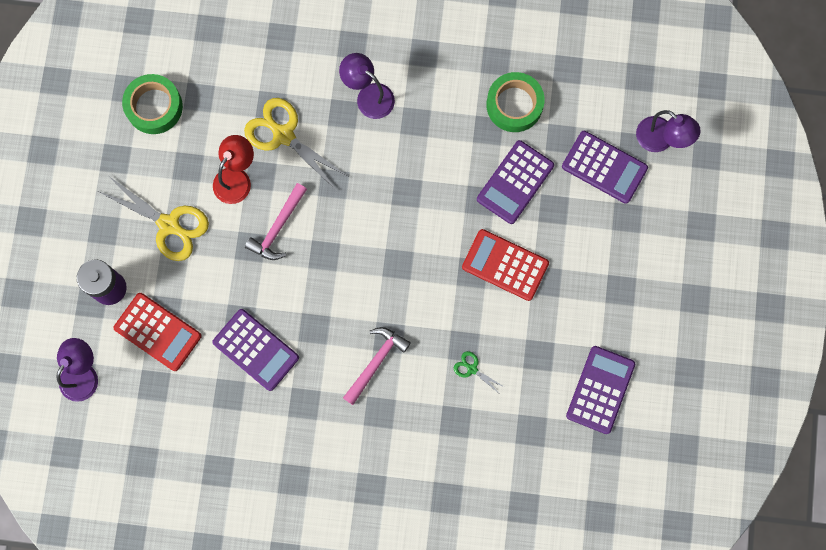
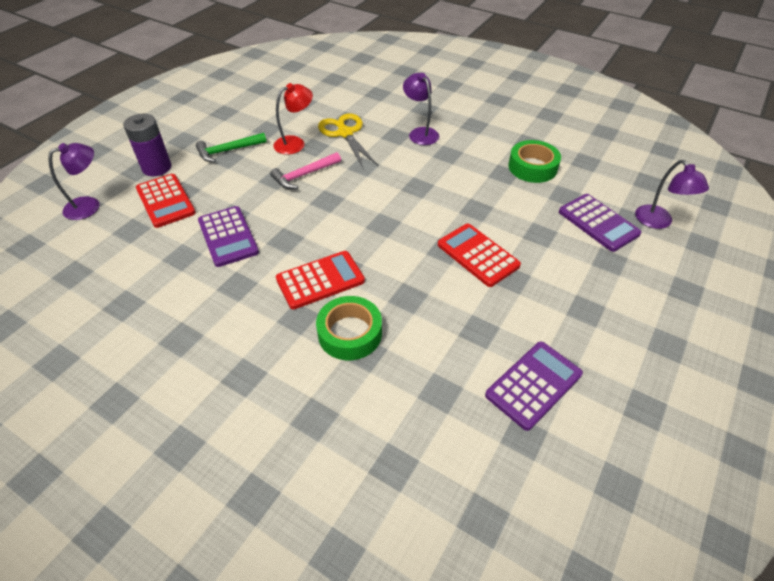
camera: 25 degrees right, 30 degrees down
(154, 107) = (270, 99): green tape -> green tape (350, 333)
(169, 225) = (228, 151): yellow scissors -> green hammer
(375, 362) = (320, 280): pink hammer -> red calculator
(472, 369) = (406, 317): green scissors -> none
(515, 182) = (512, 208): purple calculator -> none

